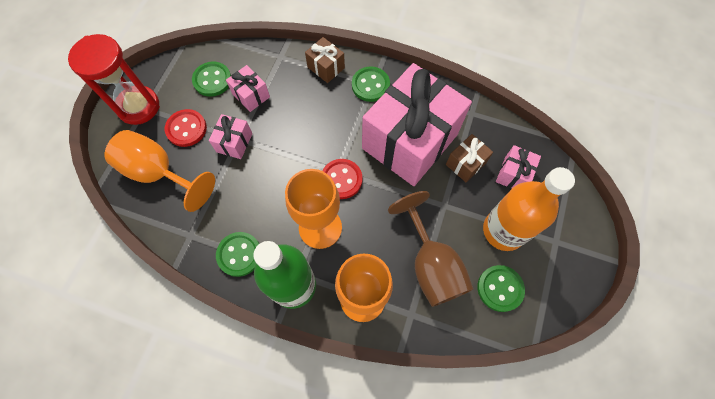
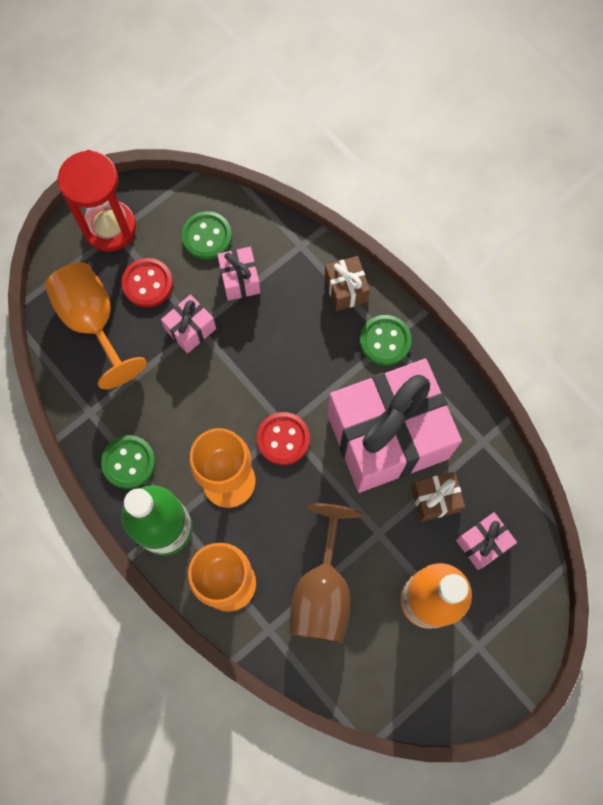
camera: 30 degrees right, 5 degrees up
(500, 288) = (380, 659): green button -> none

